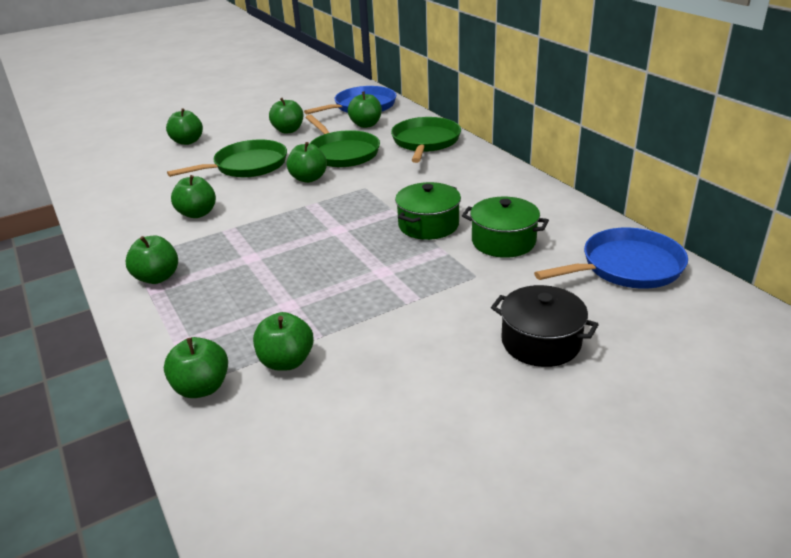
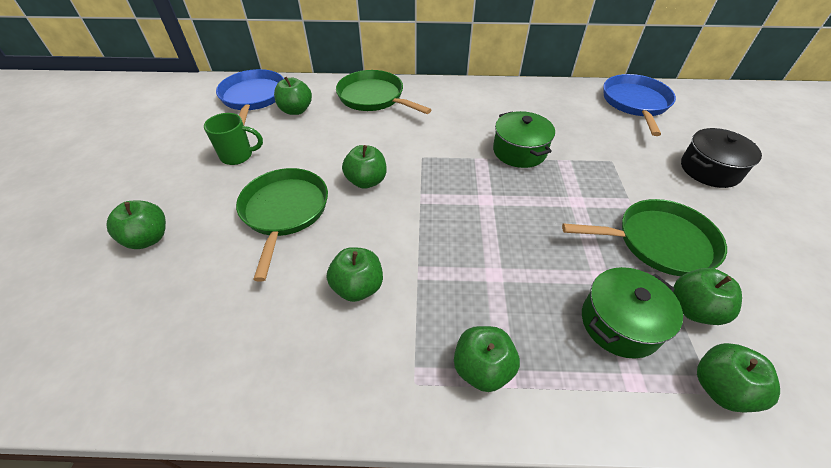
camera: 60 degrees left, 15 degrees up
(288, 130) = (238, 156): green apple -> green mug
(342, 153) = (337, 143): green pan -> green pan (659, 242)
(503, 241) = (571, 131): green pot -> green pot (620, 323)

